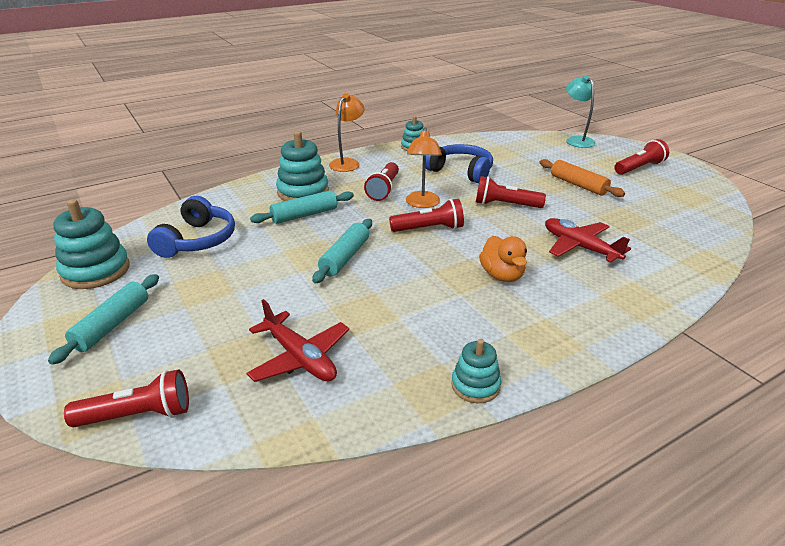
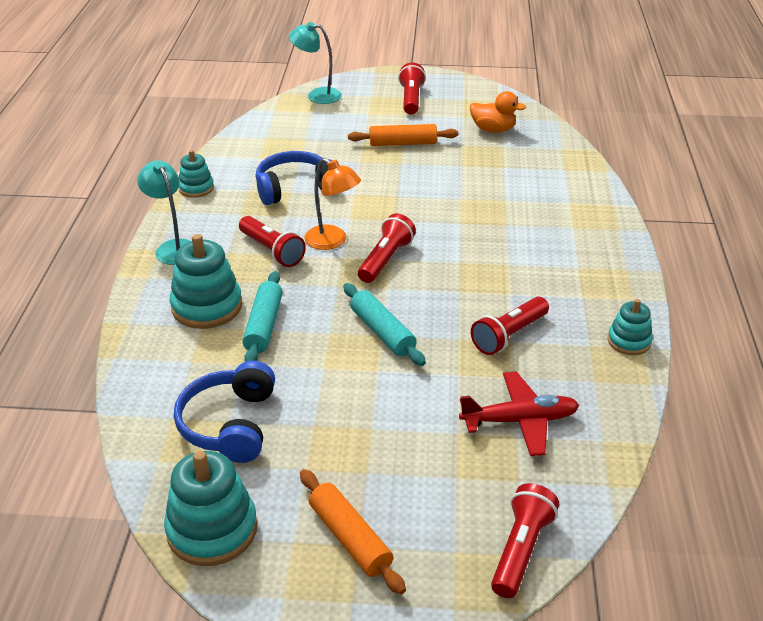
camera: 55 degrees left, 5 degrees up
(112, 325) = (350, 538): turquoise rolling pin -> orange rolling pin
(197, 240) = (230, 424): blue headphones -> blue headphones turned 135 degrees counterclockwise
(347, 163) = (173, 247): orange lamp -> turquoise lamp
(502, 275) = (503, 258): orange duck -> orange duck (493, 130)
(505, 205) = (392, 198): red flashlight -> red flashlight (509, 335)
(579, 247) = (501, 199): red plane -> none

